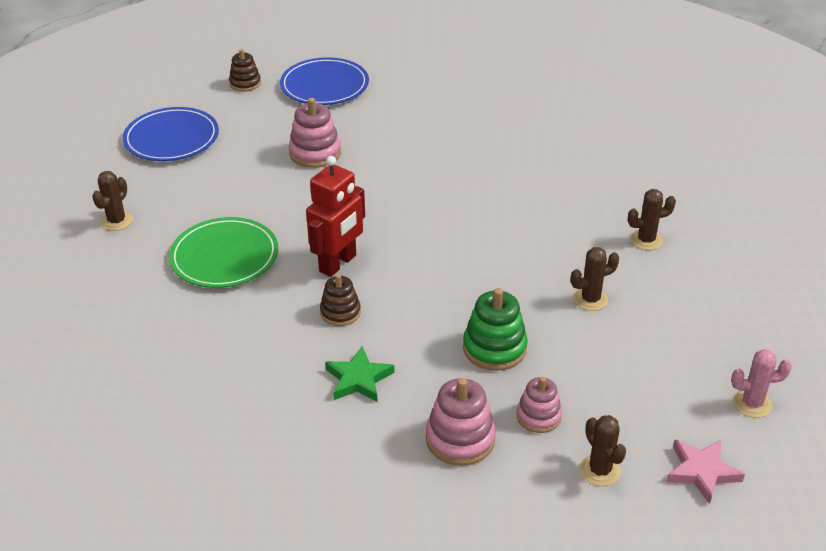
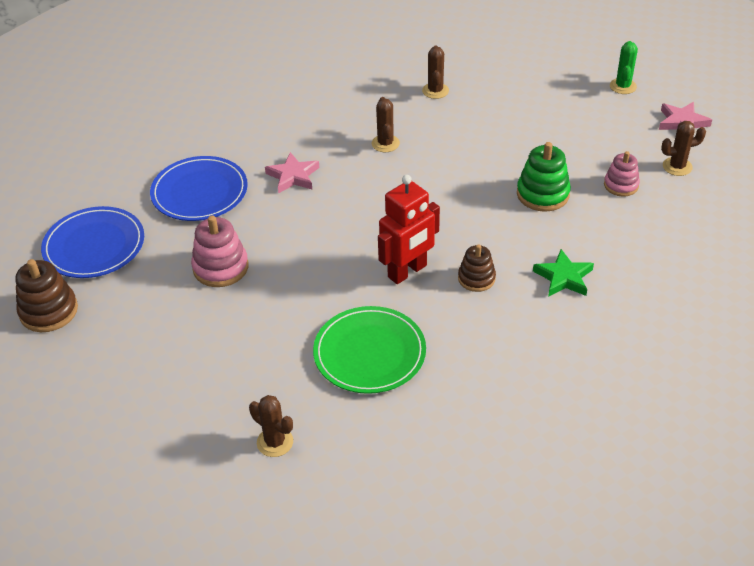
camera: 75 degrees left, 5 degrees up
(171, 138) = (130, 385): blue plate -> blue plate (199, 192)
(245, 83) = (49, 311): brown stacking toy -> brown stacking toy, size x1.52
(338, 264) = (407, 271): red robot -> red robot turned 90 degrees clockwise
(454, 169) = (293, 176): none -> pink star
(460, 439) = (639, 229): pink stacking toy -> none
(590, 299) = (498, 133): brown cactus -> brown cactus (385, 143)
(752, 404) = (623, 86): pink cactus -> green cactus

